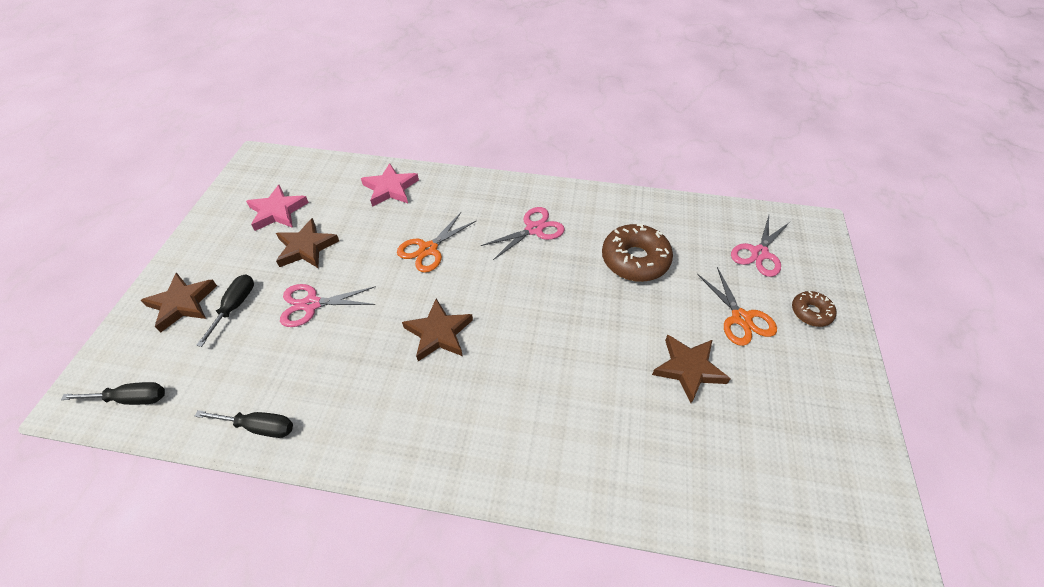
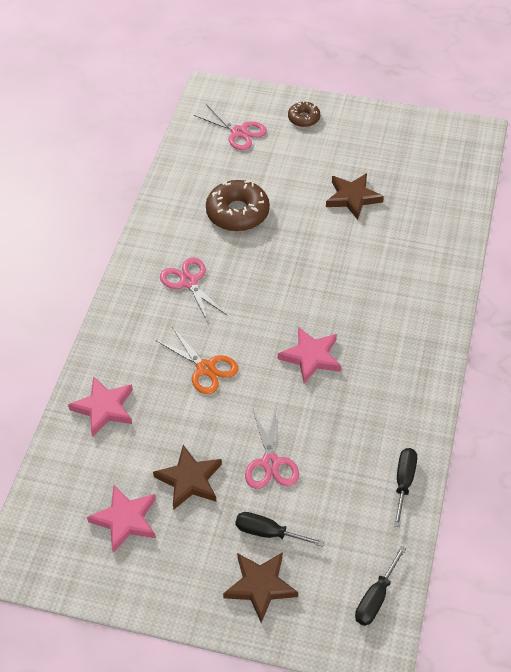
camera: 85 degrees left, 0 degrees up
(131, 399) = (375, 598): black screwdriver -> black screwdriver turned 150 degrees counterclockwise
(439, 333) = (311, 357): brown star -> pink star
(741, 318) = (307, 158): orange scissors -> none

